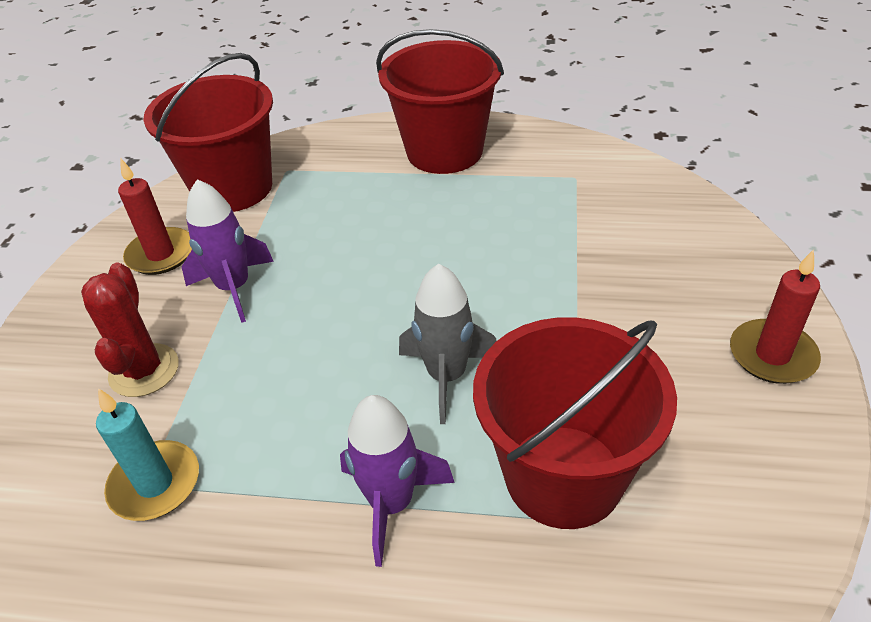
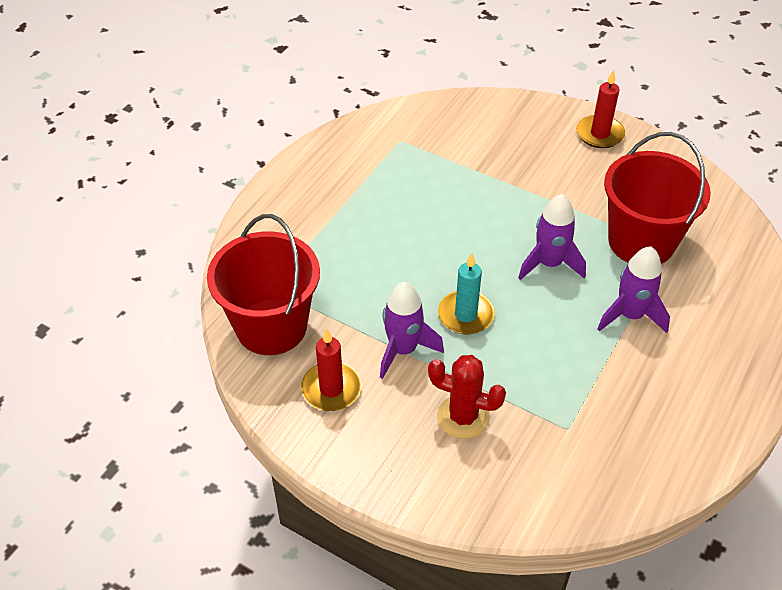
camera: 70 degrees left, 5 degrees up
(155, 484) = (569, 424): turquoise candle -> turquoise candle (465, 315)
(444, 151) = (318, 191): red bucket -> none
(447, 376) = (549, 264): grey rocket -> purple rocket

